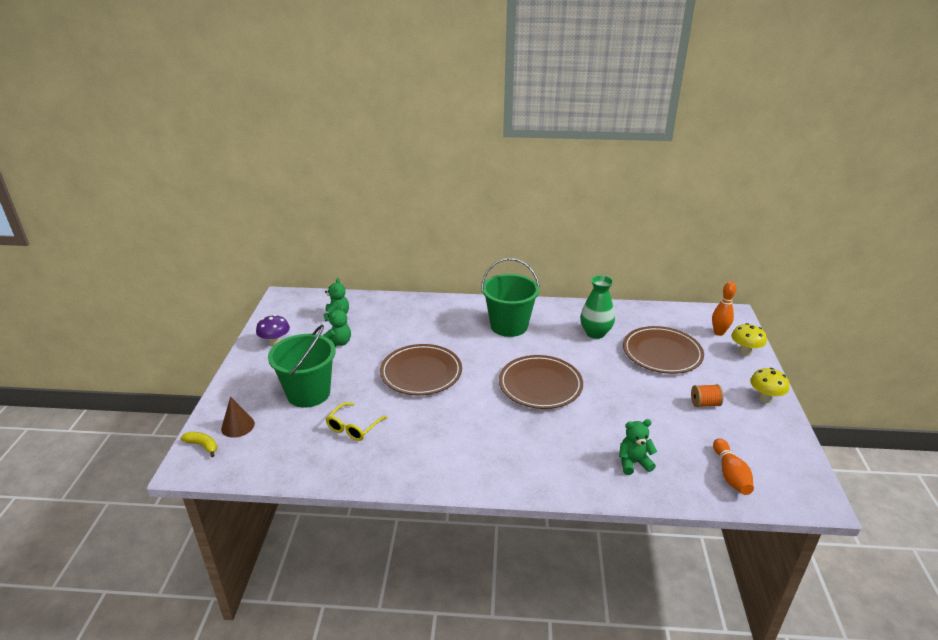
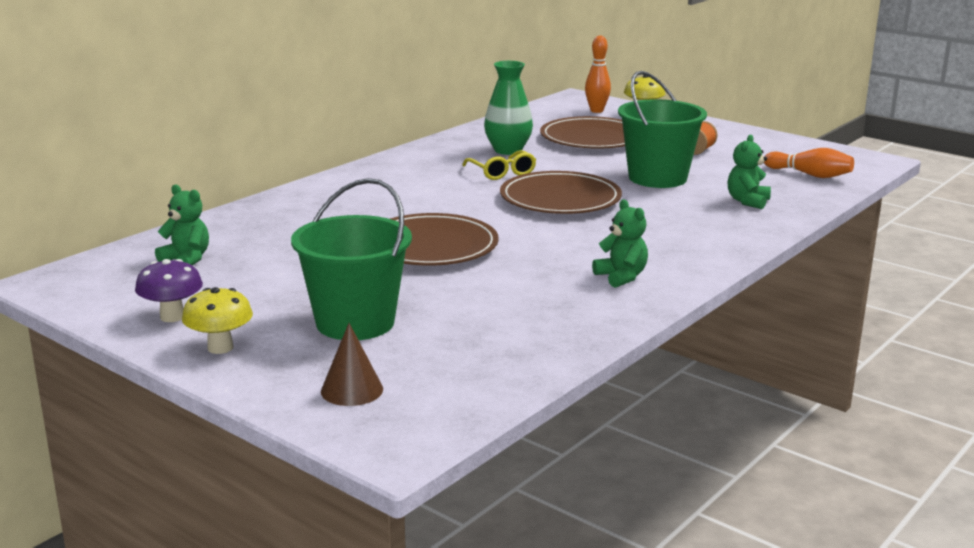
camera: 55 degrees left, 10 degrees down
(202, 445) = (359, 428): yellow banana -> none
(338, 343) = (263, 275): green teddy bear -> green teddy bear (621, 277)
(354, 427) = (484, 312): yellow glasses -> yellow glasses (501, 172)
(509, 326) = (417, 179): green bucket -> green bucket (657, 178)
(765, 398) = (722, 130): yellow mushroom -> yellow mushroom (220, 348)

